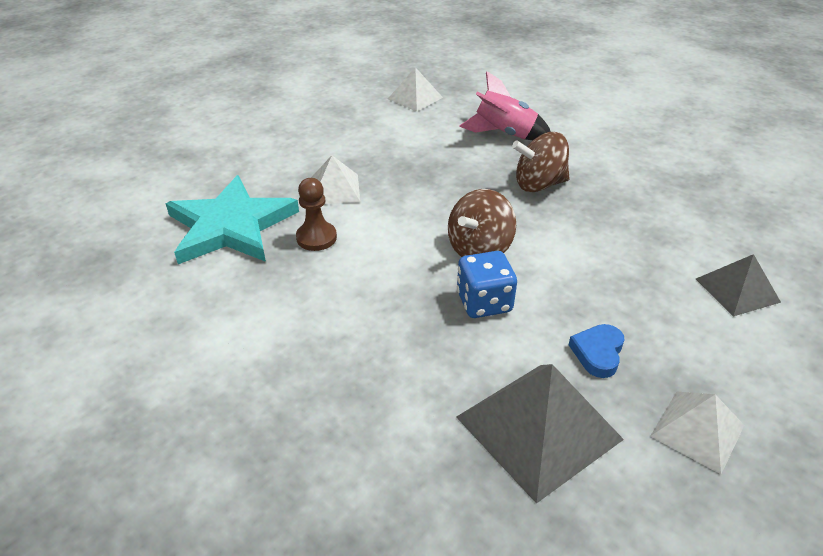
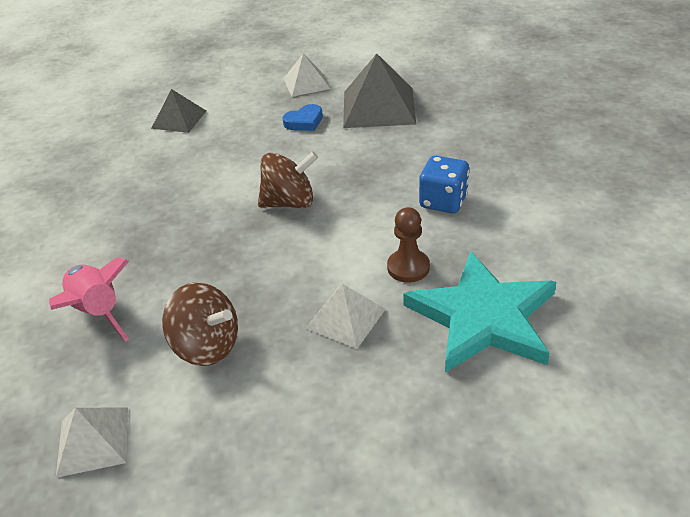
camera: 140 degrees left, 0 degrees up
(484, 302) = (333, 168): blue dice -> blue dice (443, 201)
(539, 184) = (165, 237): brown spinning top -> brown spinning top (207, 346)

